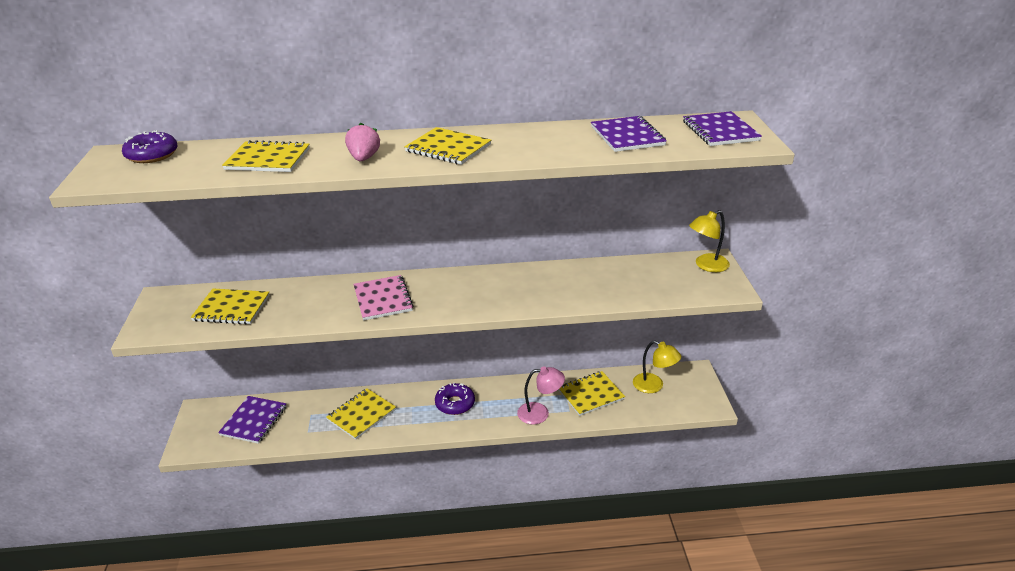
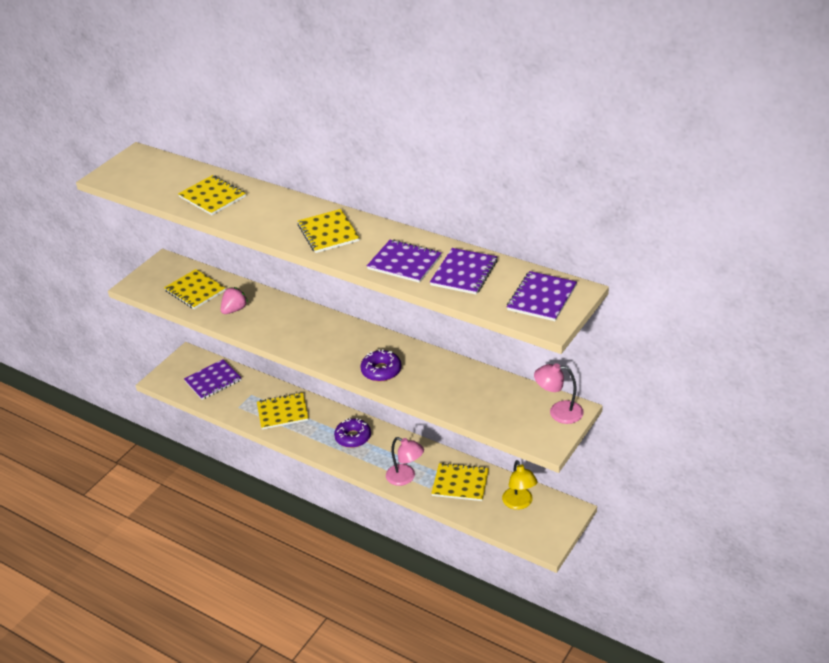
camera: 40 degrees right, 5 degrees up
(152, 155) = (156, 165): purple donut -> purple donut (381, 371)
(364, 158) = (266, 220): pink strawberry -> pink strawberry (234, 309)
(383, 299) = (290, 328): pink notebook -> none
(562, 145) = (404, 263): none -> purple notebook
(706, 265) = (558, 412): yellow lamp -> pink lamp

